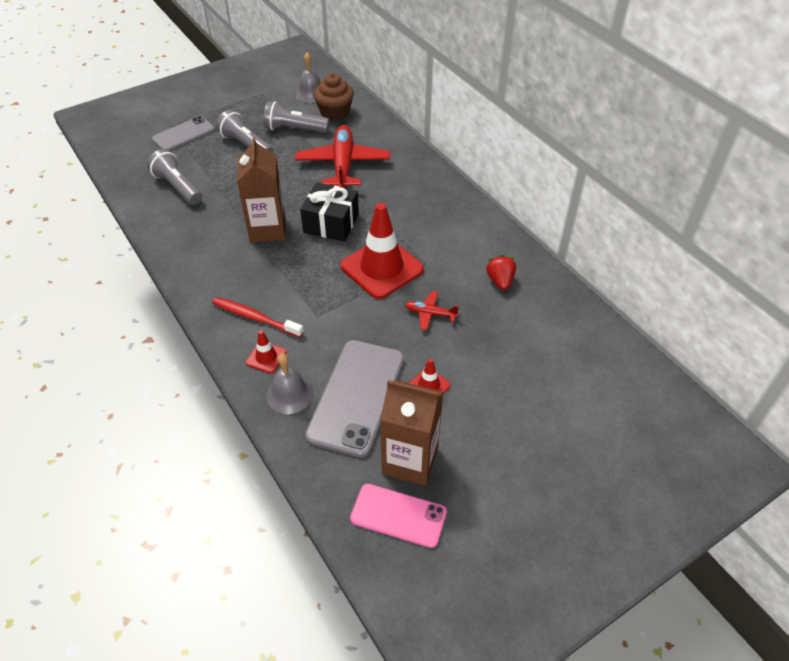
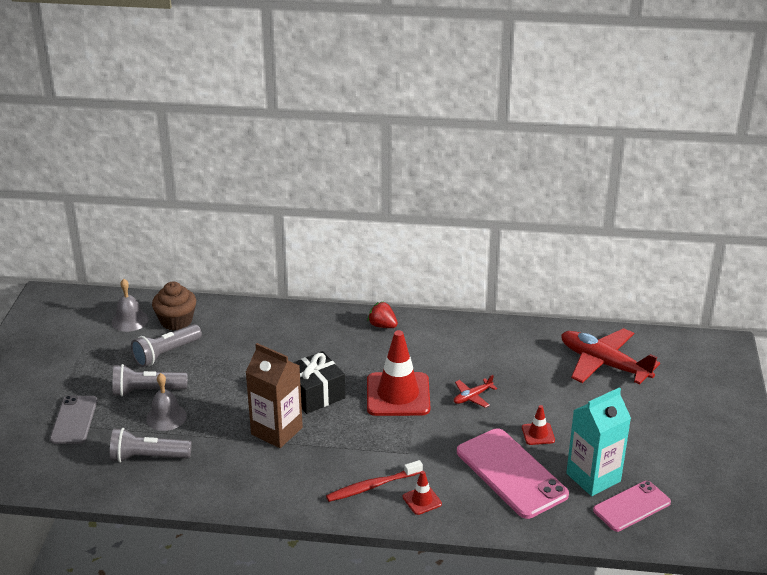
camera: 50 degrees left, 15 degrees down
(289, 394) = (473, 506): grey bell -> grey bell (166, 417)
(343, 164) = (252, 352): red plane -> red plane (603, 364)
(356, 396) = (511, 473): grey phone -> pink phone
(410, 461) = (593, 477): brown carton -> turquoise carton
(500, 281) = (479, 348): red strawberry -> red strawberry (382, 325)

